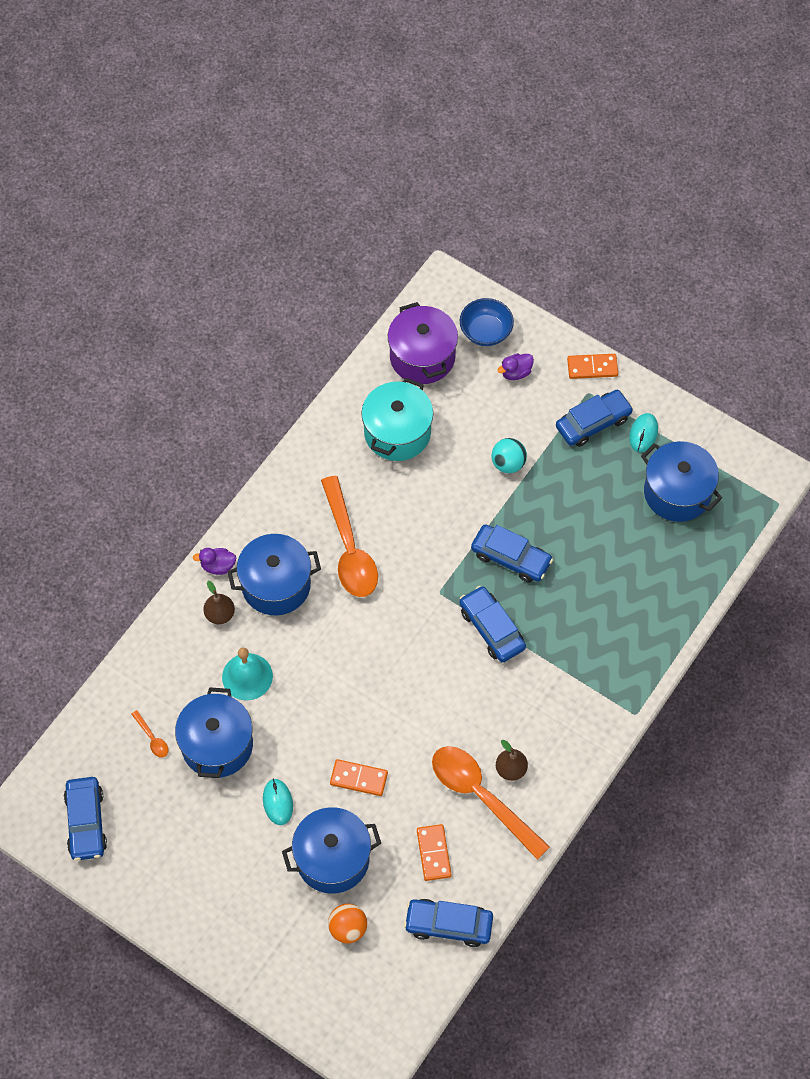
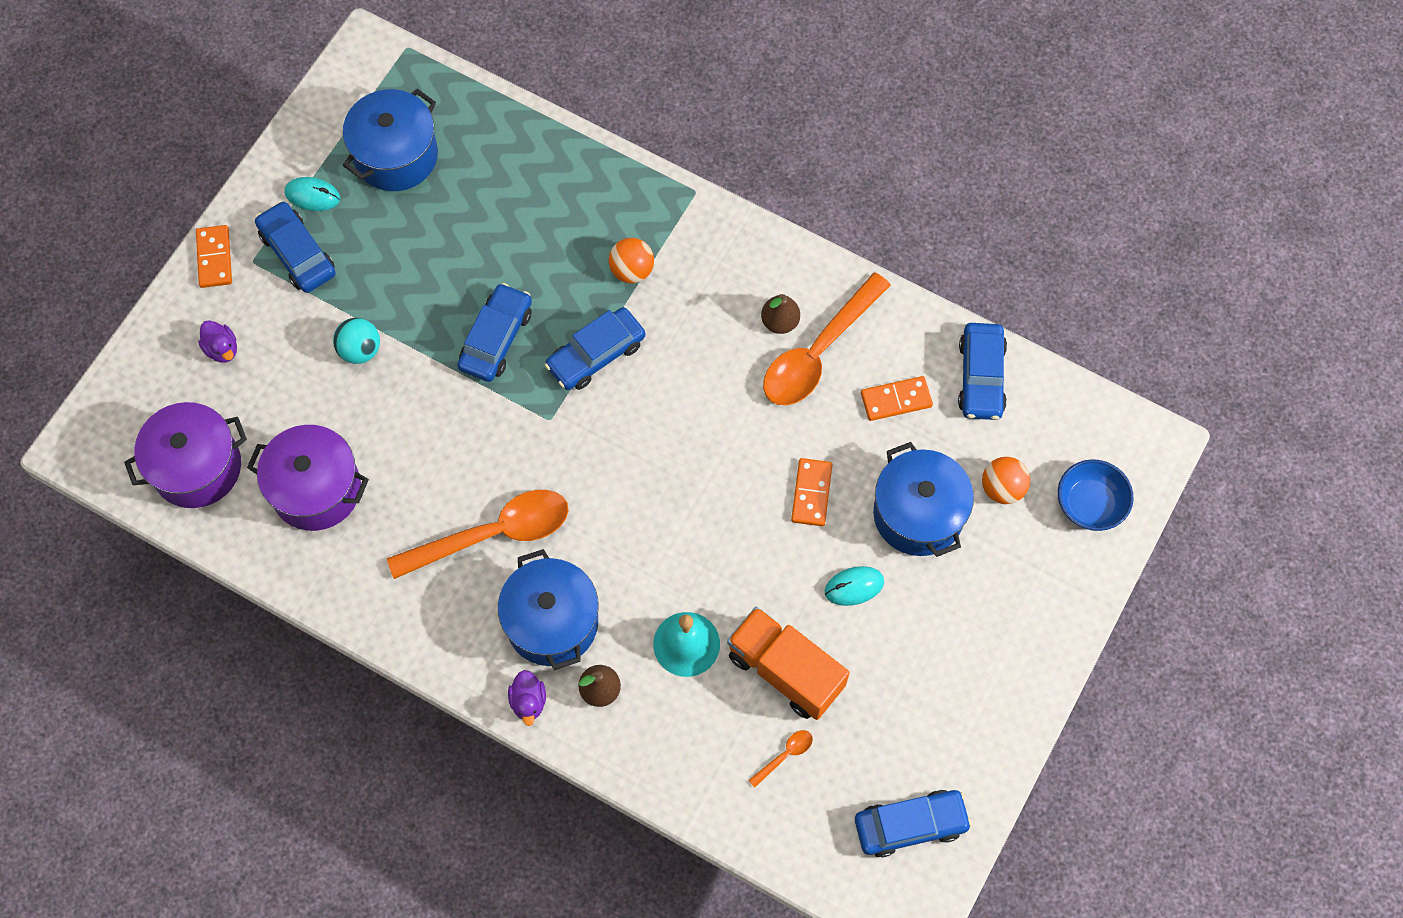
camera: 95 degrees left, 5 degrees up
(217, 745) = (785, 671): blue pot -> orange truck
(397, 433) = (316, 489): turquoise pot -> purple pot
(485, 332) = (157, 390): blue bowl -> blue bowl (1090, 504)
(564, 660) = (632, 270): none -> orange ball

